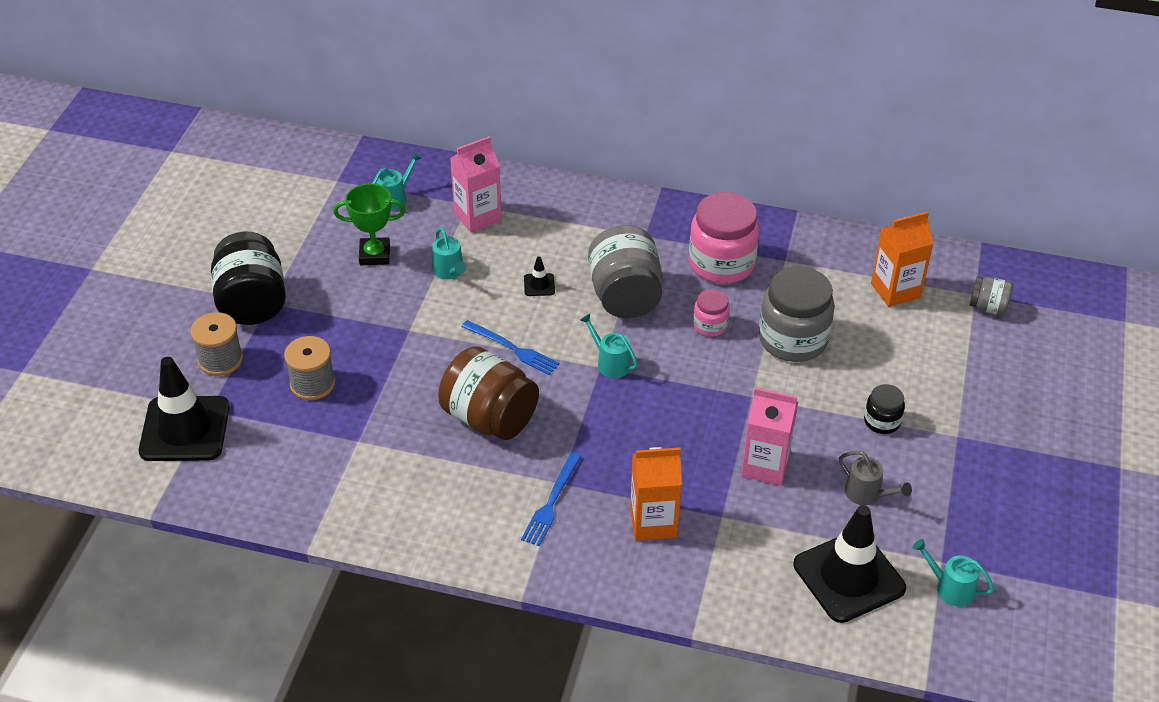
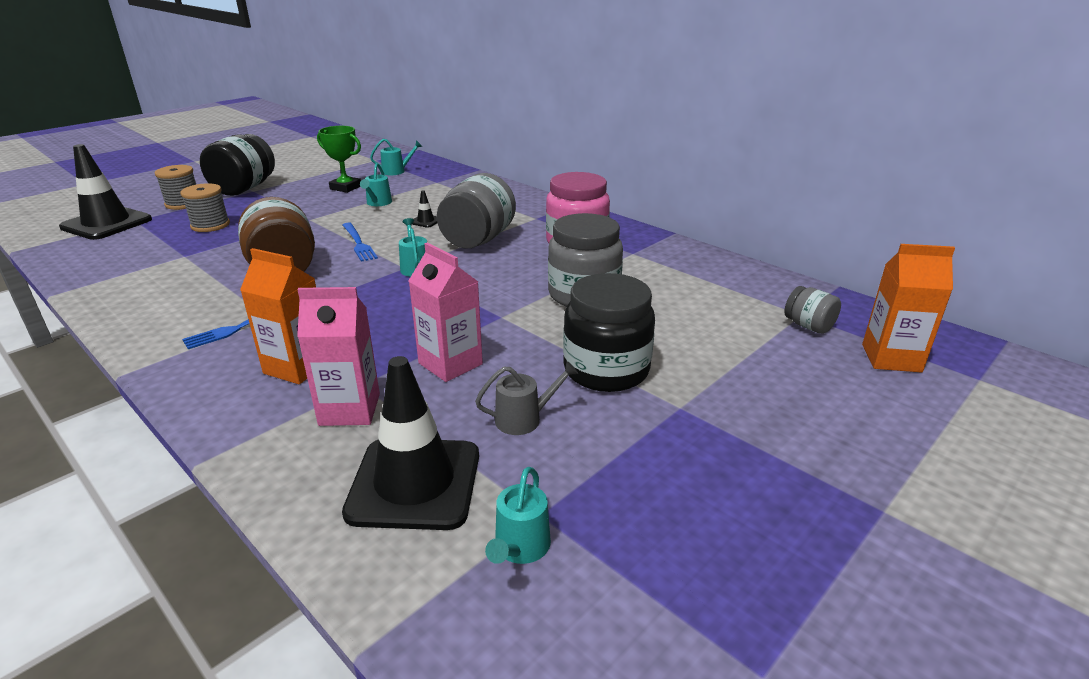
camera: 30 degrees right, 15 degrees down
(477, 216) = (434, 187): pink carton -> pink carton (350, 409)
(710, 325) = (522, 269): pink jar -> none
(867, 494) = (524, 419): grey watering can -> grey watering can turned 90 degrees counterclockwise
(882, 421) = (606, 370): black jar -> black jar, size x1.99
(895, 290) = (717, 292): orange carton -> orange carton (891, 358)
(950, 588) = (520, 548): turquoise watering can -> turquoise watering can turned 135 degrees counterclockwise

